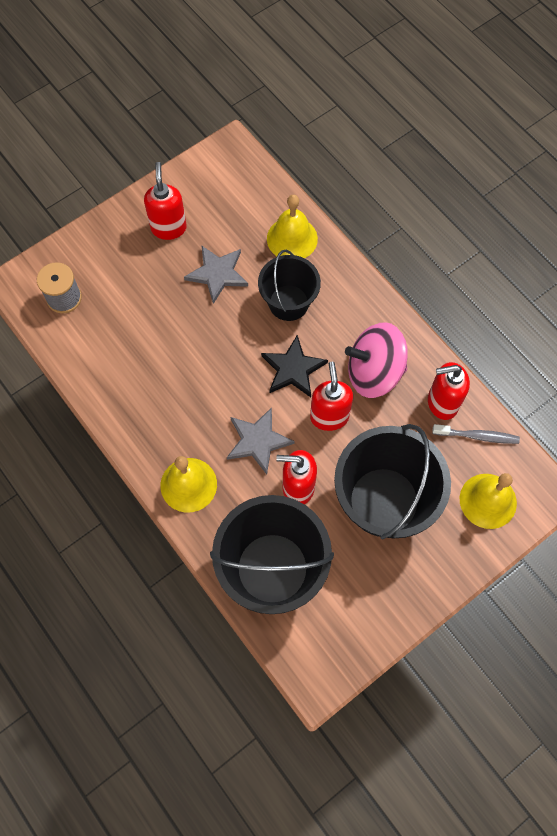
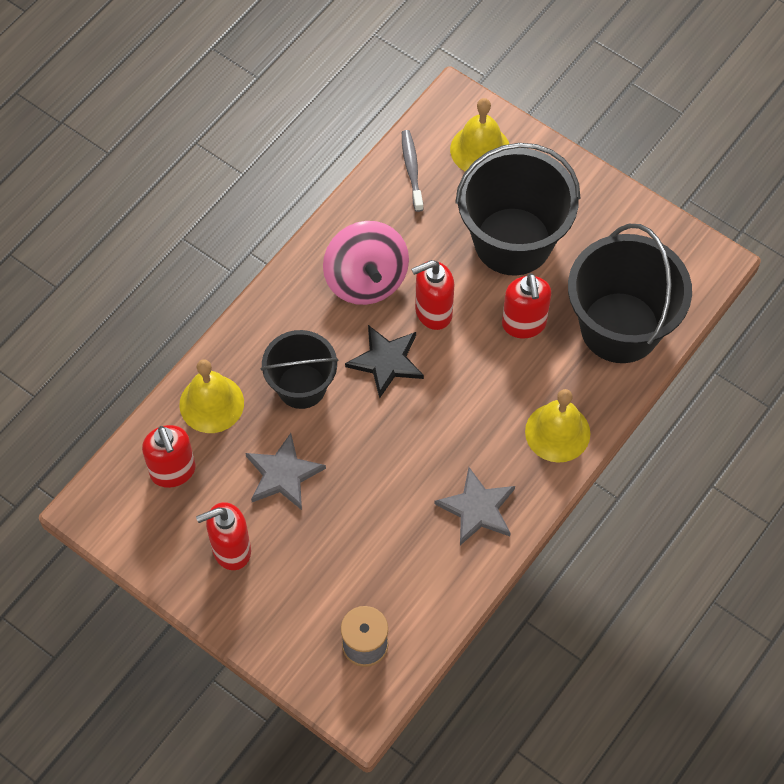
camera: 105 degrees left, 5 degrees down
(258, 441) = (484, 376): grey star -> grey star (477, 508)
(442, 403) = (383, 208): red soap dispenser -> red soap dispenser (173, 471)

